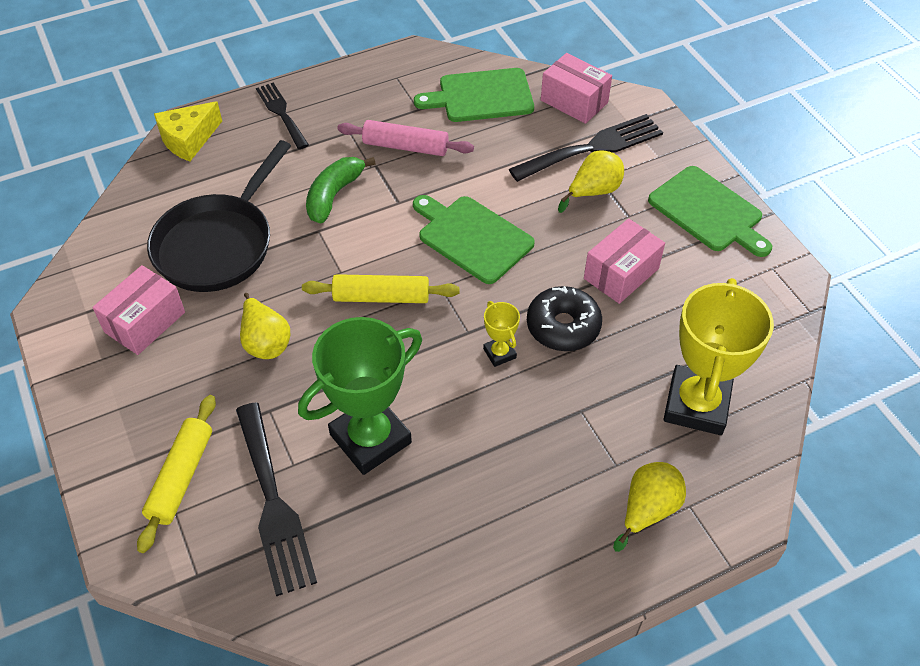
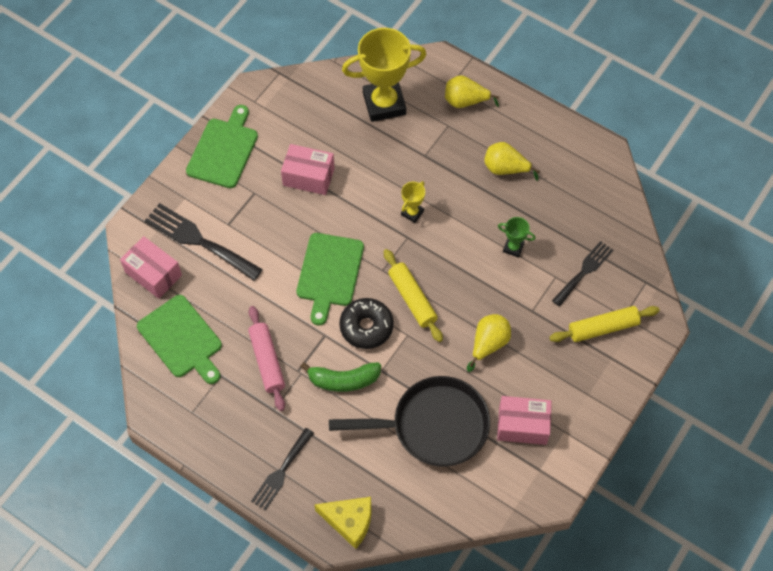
camera: 120 degrees left, 10 degrees up
(273, 504) = (584, 271): black fork -> black fork, size x0.64
(370, 438) = (513, 248): green trophy -> green trophy, size x0.44
(563, 326) = (370, 189): black donut -> black donut (366, 327)
(574, 101) = (153, 274): pink box -> pink box turned 60 degrees counterclockwise
(593, 192) = (243, 222): yellow pear -> yellow pear (505, 169)

